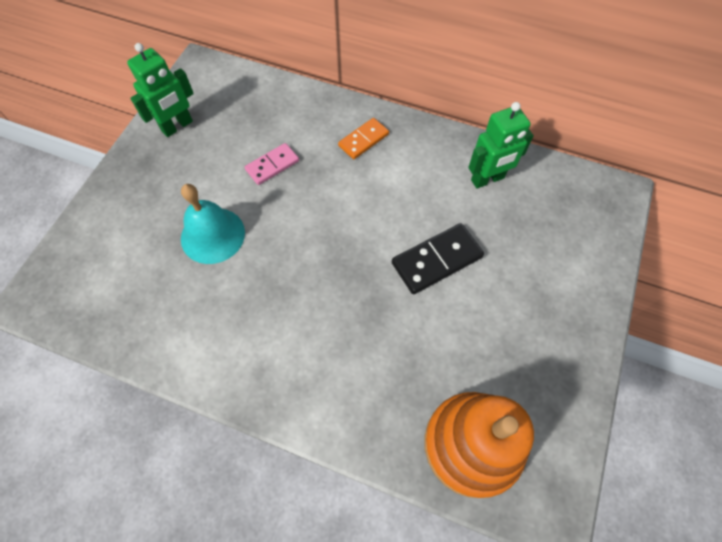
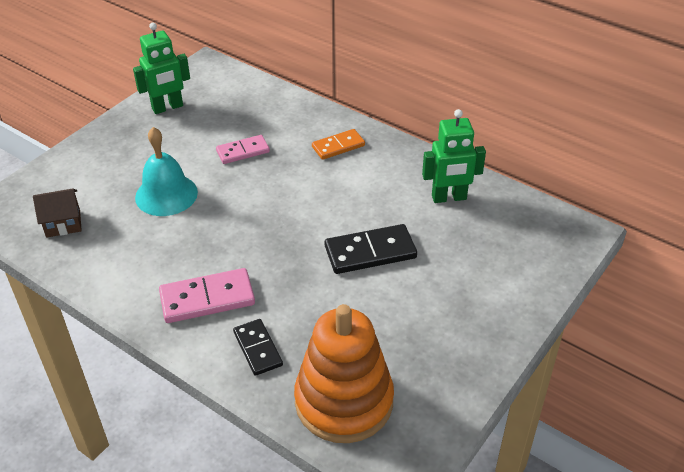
camera: 15 degrees right, 20 degrees down
(116, 296) = (63, 223): none -> brown house
(298, 355) = (207, 299): none -> pink domino
(368, 403) = (257, 349): none -> black domino

